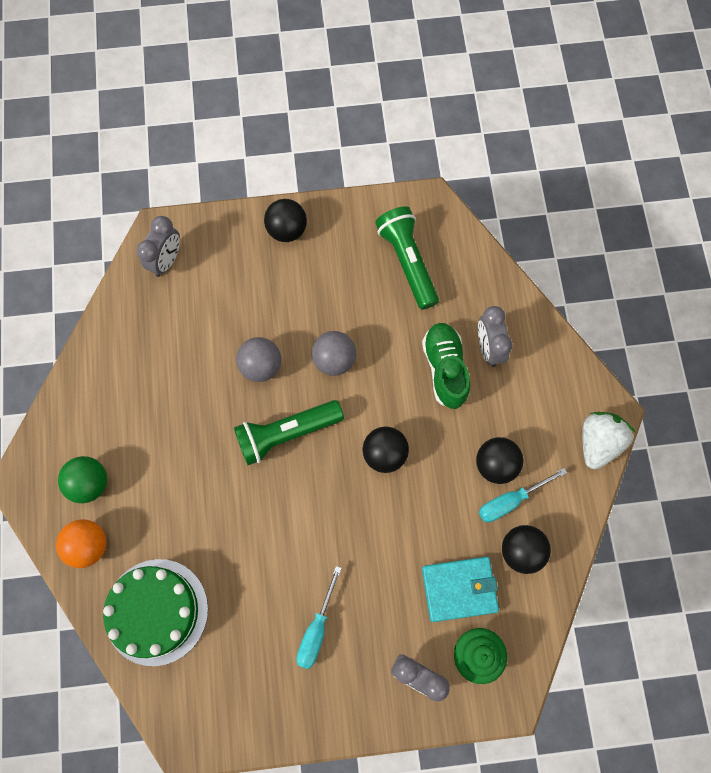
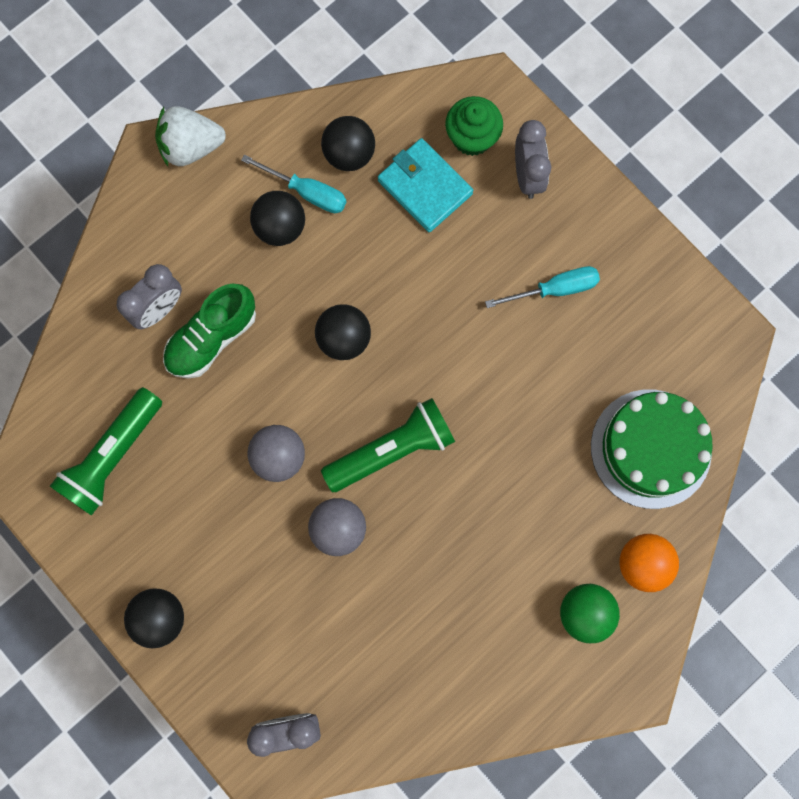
camera: 125 degrees left, 5 degrees up
(286, 434) = (392, 450): green flashlight -> green flashlight turned 60 degrees counterclockwise

